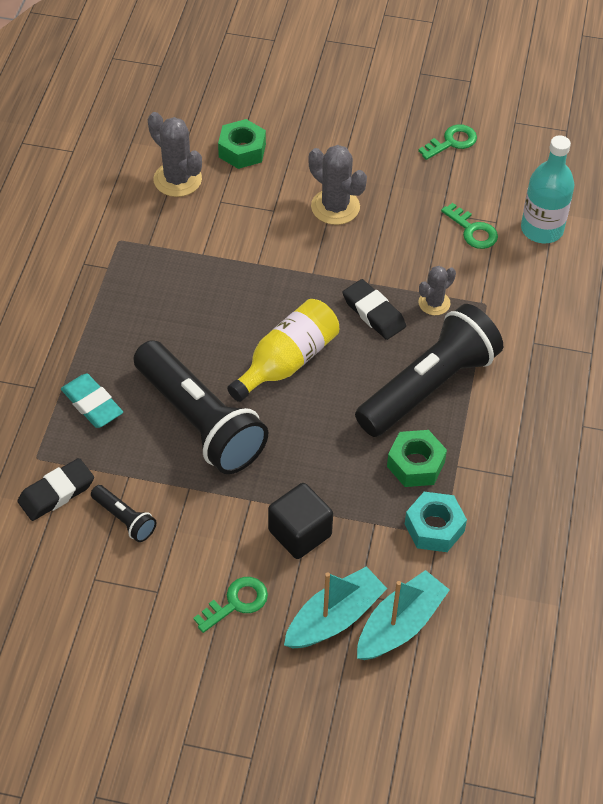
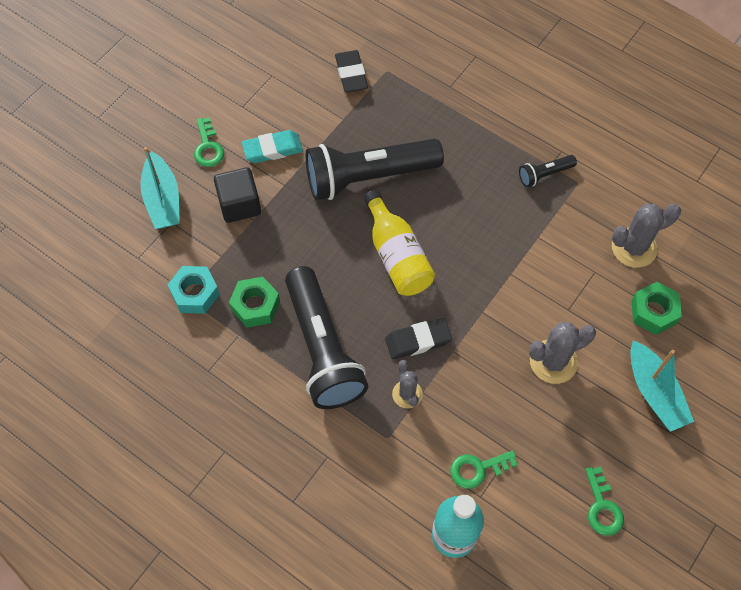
camera: 115 degrees right, 10 degrees up
(92, 404) = (417, 116): turquoise eraser -> turquoise eraser (272, 149)
(124, 519) = (309, 105): black flashlight -> black flashlight (544, 174)
(400, 624) = (134, 237): turquoise boat -> turquoise boat (654, 392)

